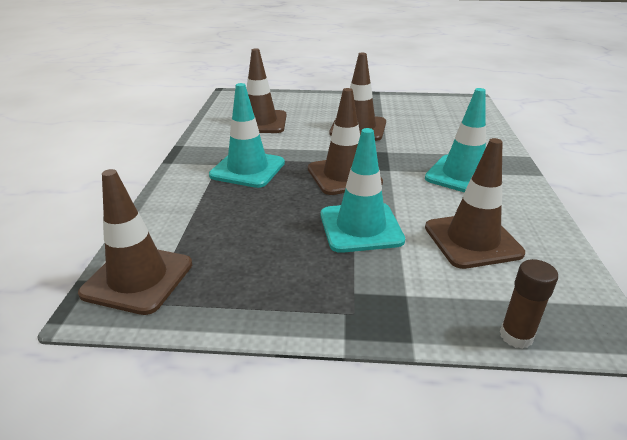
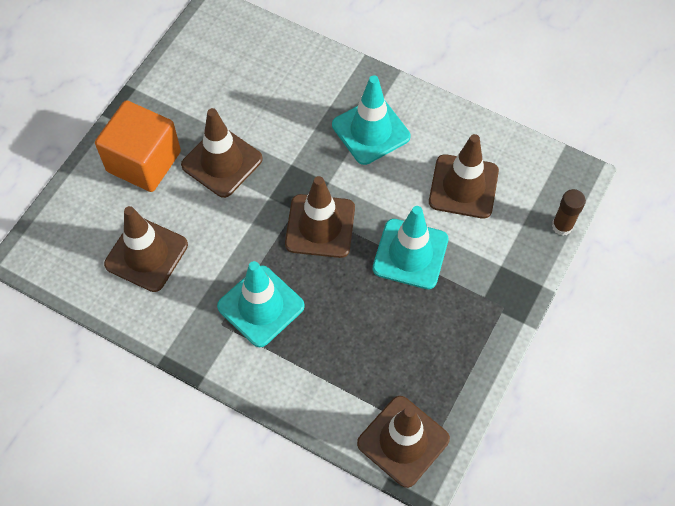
camera: 65 degrees left, 30 degrees up
(330, 107) = (144, 161): none -> orange cube

